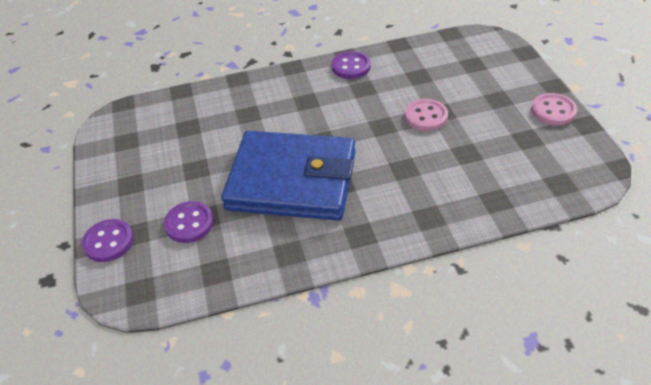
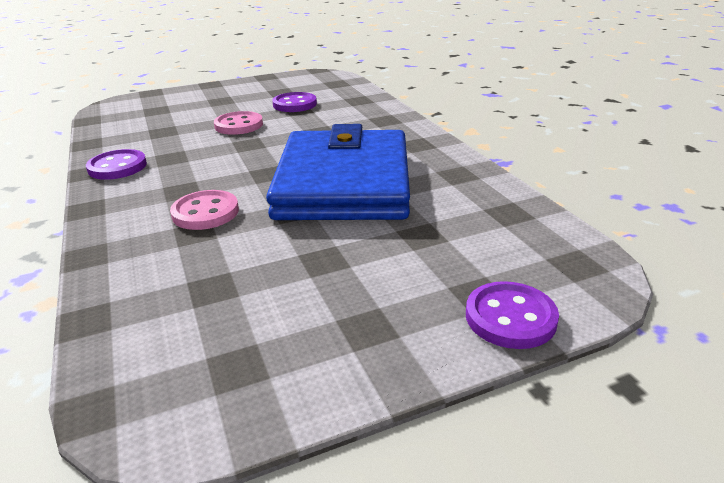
camera: 100 degrees left, 15 degrees down
(189, 223) = (439, 245): purple button -> purple button (294, 104)
(553, 111) = (245, 84): pink button -> pink button (205, 212)

